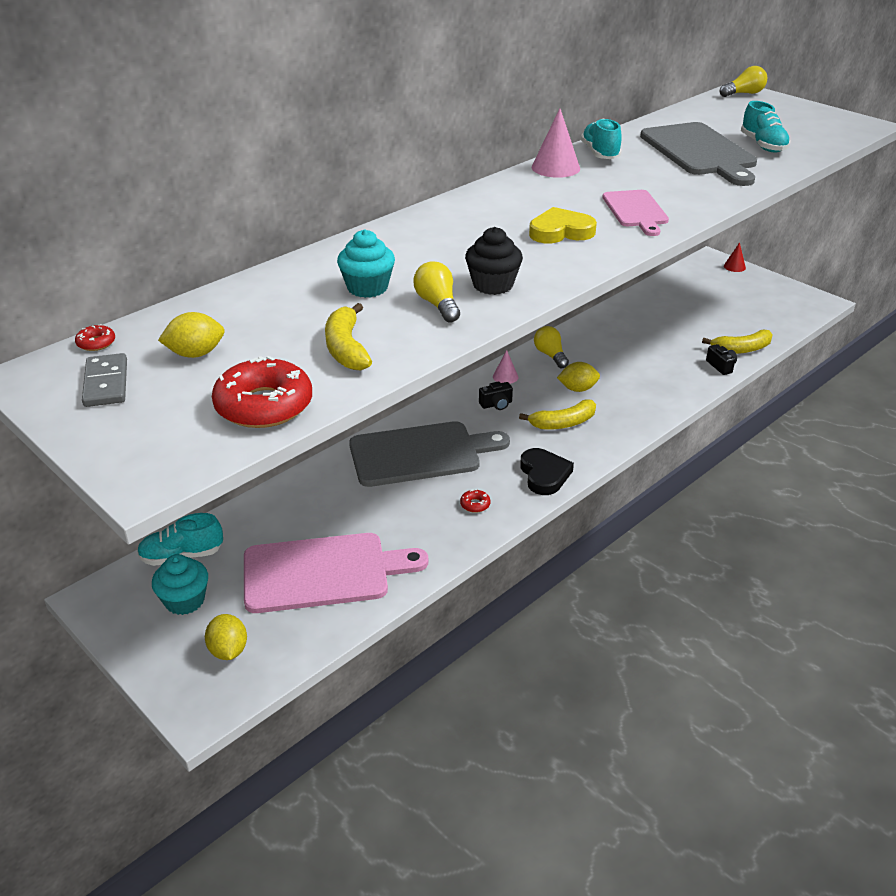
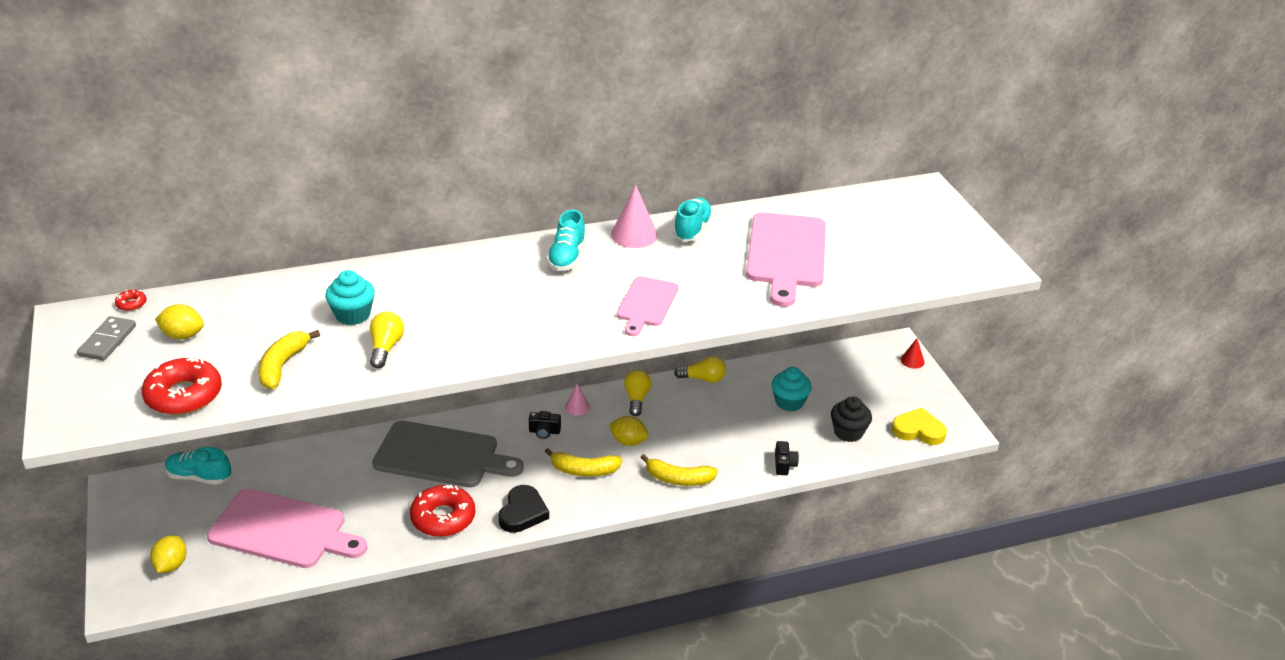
camera: 25 degrees right, 0 degrees up
(185, 601) = (173, 514): turquoise cupcake -> turquoise cupcake (789, 402)
(475, 504) = (443, 518): red donut -> red donut, size x2.34
(493, 285) = (445, 343): black cupcake -> black cupcake (848, 432)
(560, 231) = (558, 306): yellow heart -> yellow heart (918, 430)
(699, 152) = (786, 254): grey cutting board -> pink cutting board
(741, 349) = (823, 454): yellow banana -> yellow banana (678, 479)
(744, 94) = (923, 192): yellow light bulb -> yellow light bulb (703, 379)
(763, 145) = (857, 263): turquoise shoe -> turquoise shoe (567, 257)

